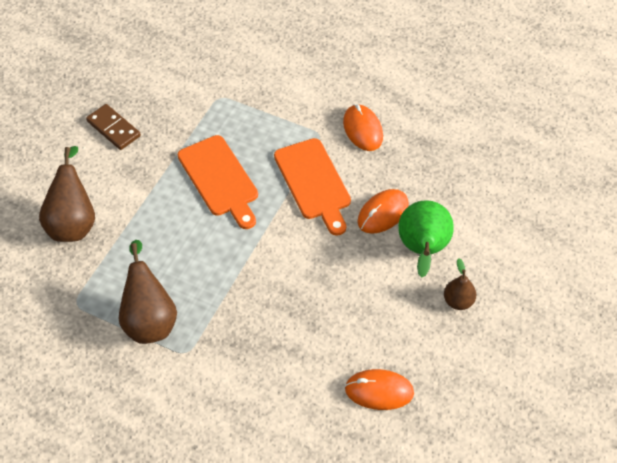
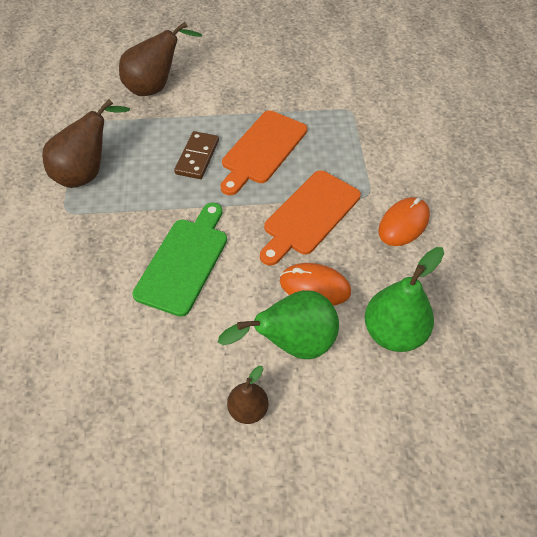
camera: 60 degrees right, 0 degrees up
(113, 128) = (263, 66): brown domino -> brown domino (197, 157)
(303, 286) = (184, 261): none -> green cutting board
(379, 391) = (93, 383): orange mouse -> none
(450, 188) = (393, 332): none -> green pear

